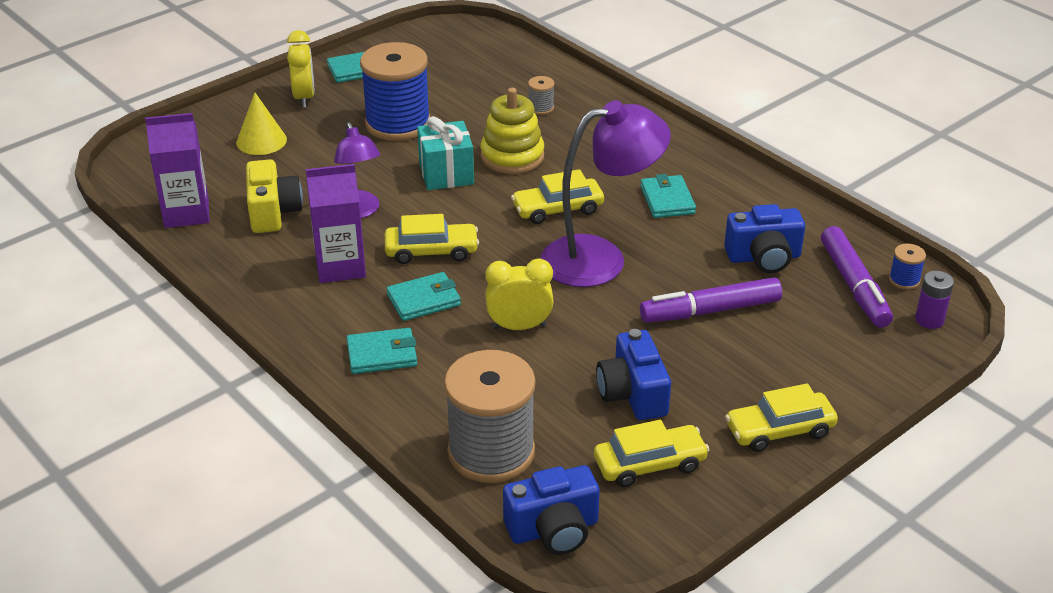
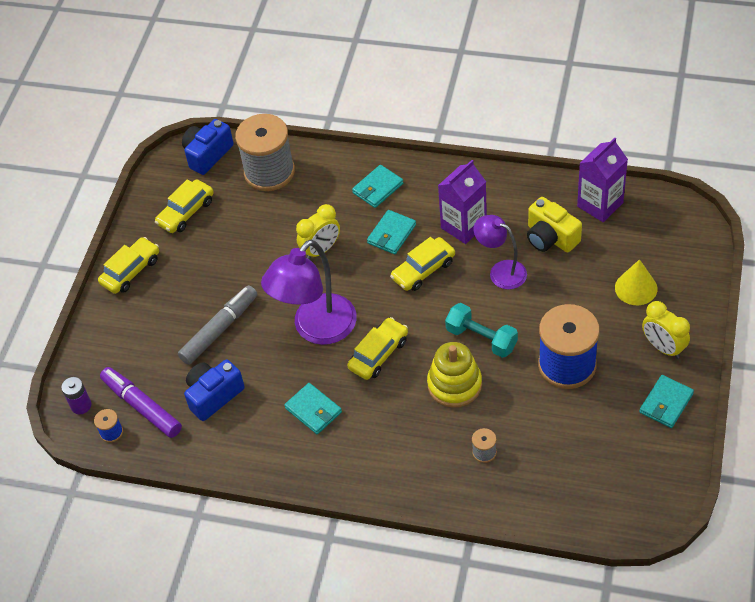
camera: 150 degrees right, 15 degrees up
(446, 174) = (481, 338): turquoise gift -> turquoise dumbbell
(633, 394) = (224, 246): blue camera -> none
(710, 311) = (219, 329): purple marker -> grey marker

